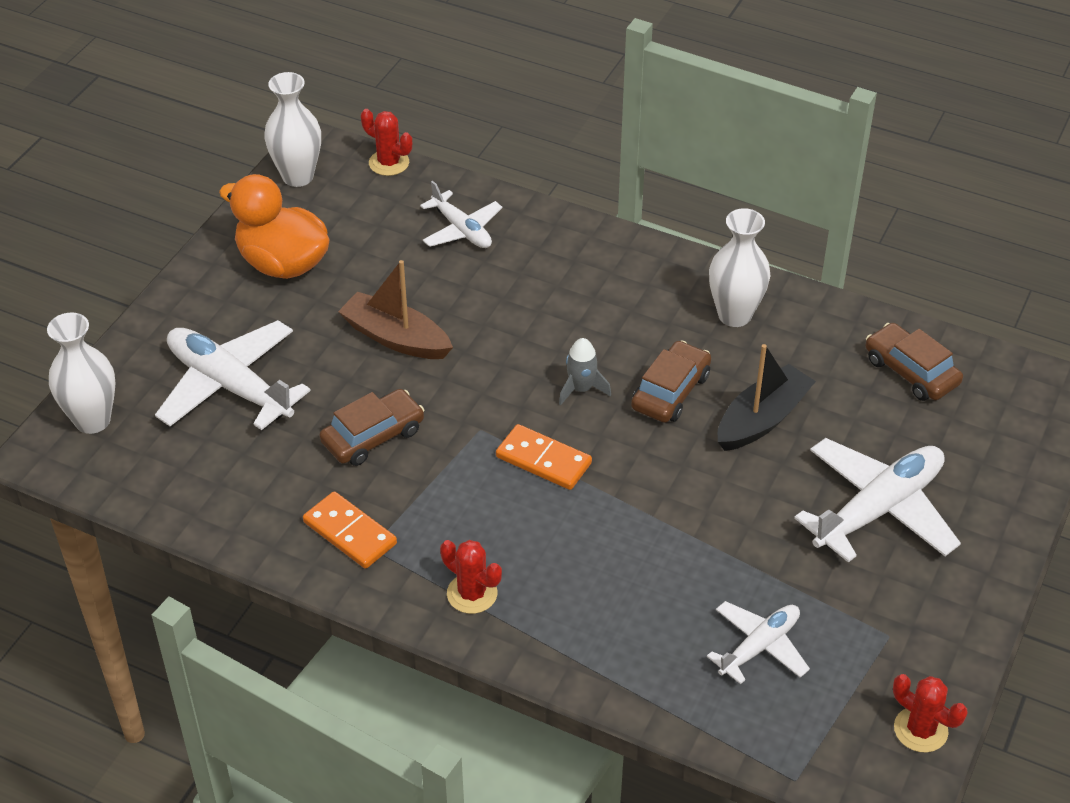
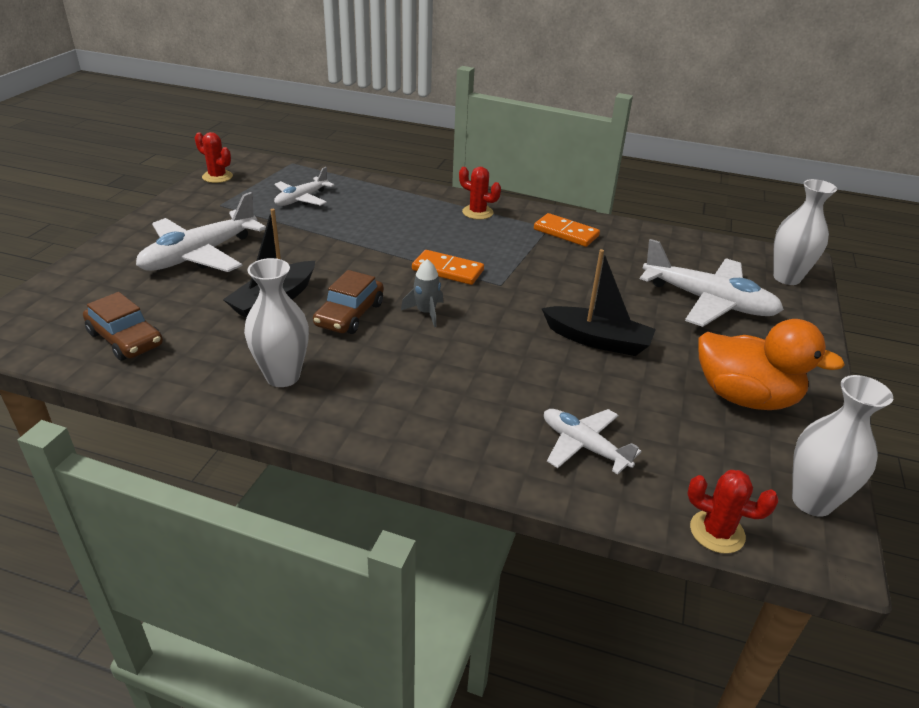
camera: 170 degrees right, 10 degrees down
(373, 436) = (579, 278): brown car -> none
(395, 338) = (598, 340): brown boat -> black boat

